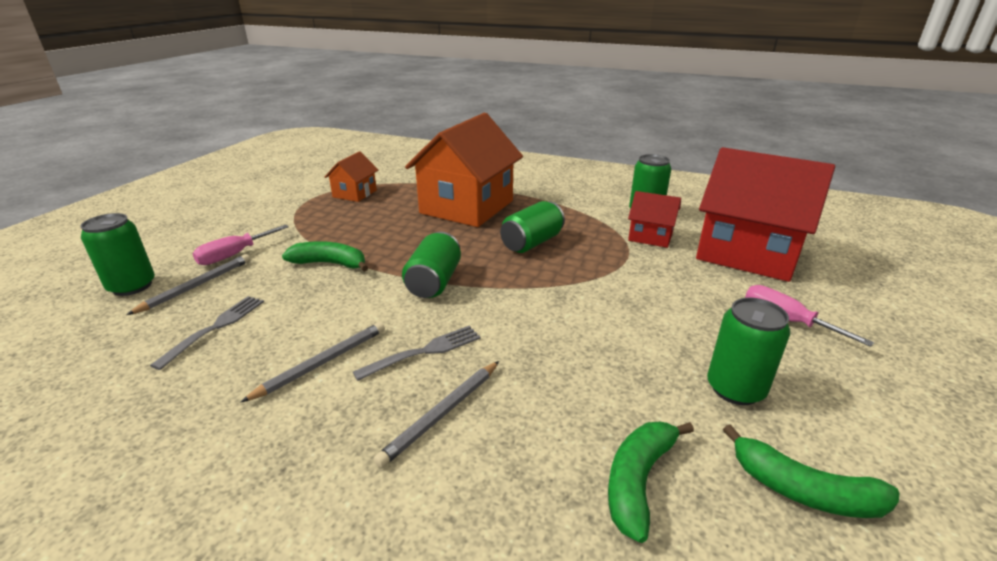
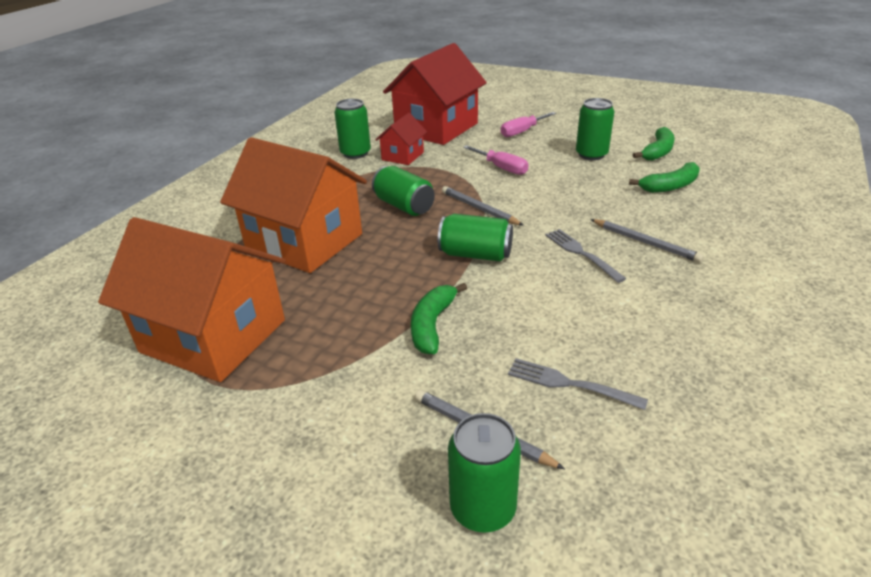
camera: 85 degrees left, 5 degrees up
(234, 255) = (397, 419): pink screwdriver -> pink screwdriver (501, 168)
(322, 363) = (607, 301): grey pencil -> grey pencil (479, 209)
(354, 194) = (214, 336): orange house -> orange house, size x2.09
(638, 480) = (670, 186): green banana -> green banana turned 60 degrees counterclockwise

